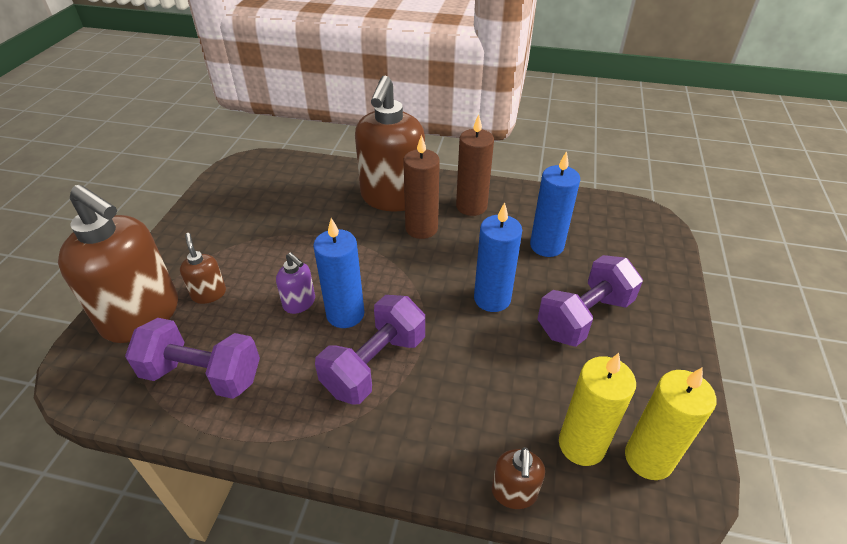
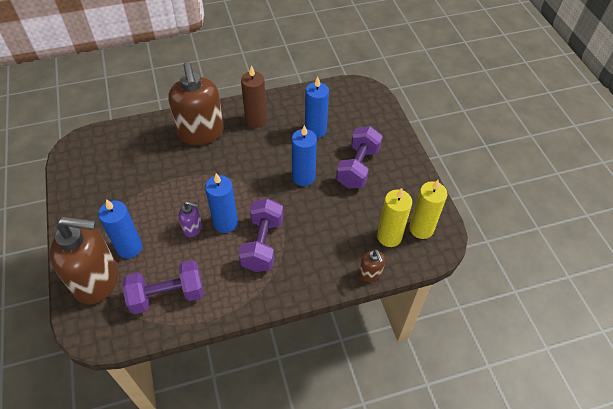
camera: 30 degrees left, 10 degrees up
(209, 294) = (129, 247): brown soap dispenser -> blue candle
(421, 228) = (234, 148): brown candle -> none

